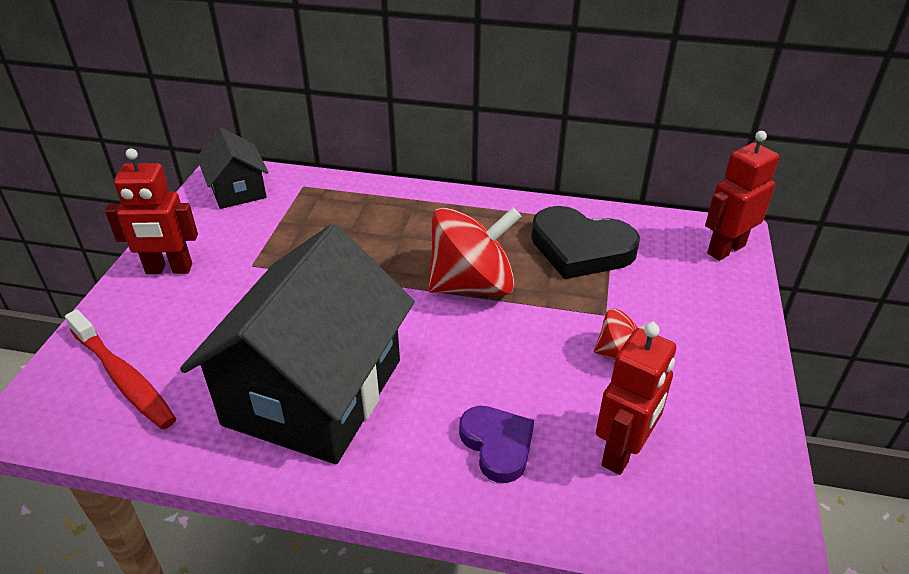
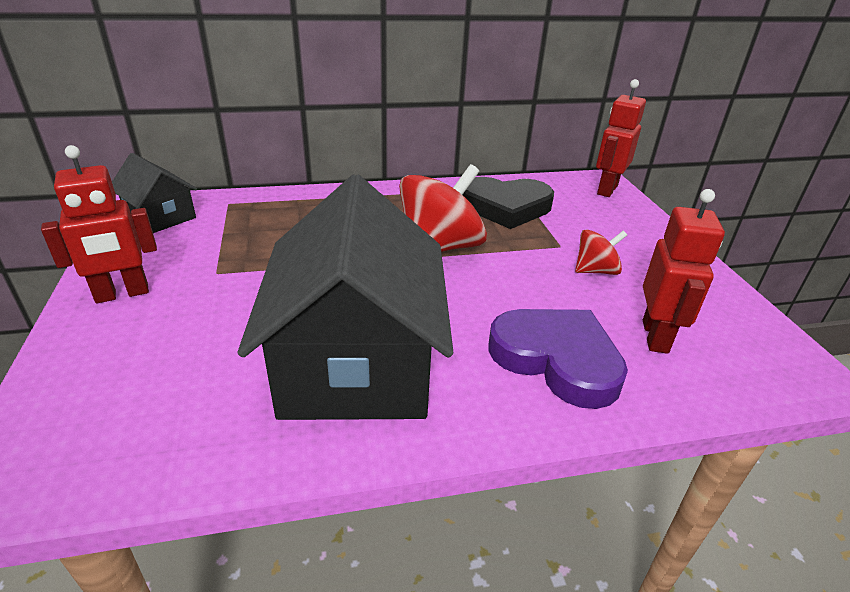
camera: 25 degrees left, 5 degrees down
(123, 377) = (126, 406): red toothbrush -> none
(497, 445) = (557, 359): purple heart -> purple heart, size x1.63

